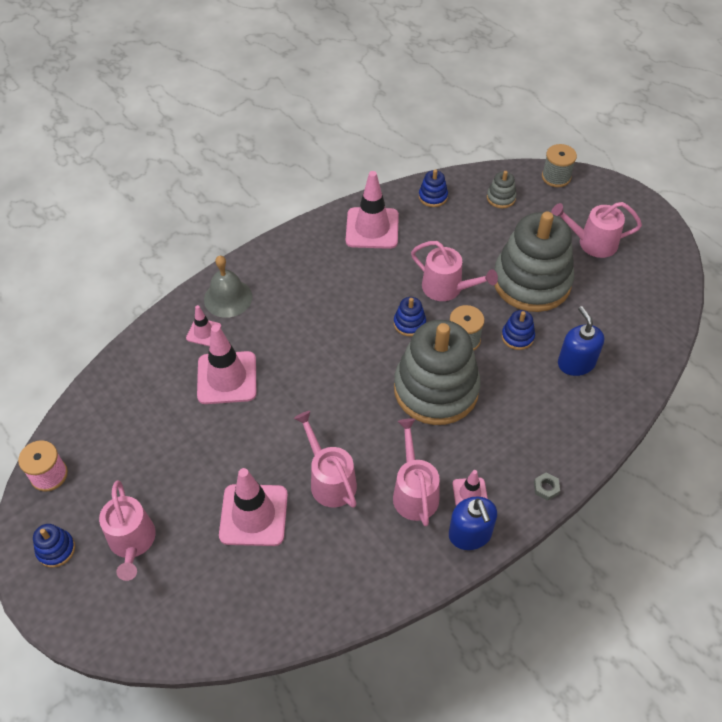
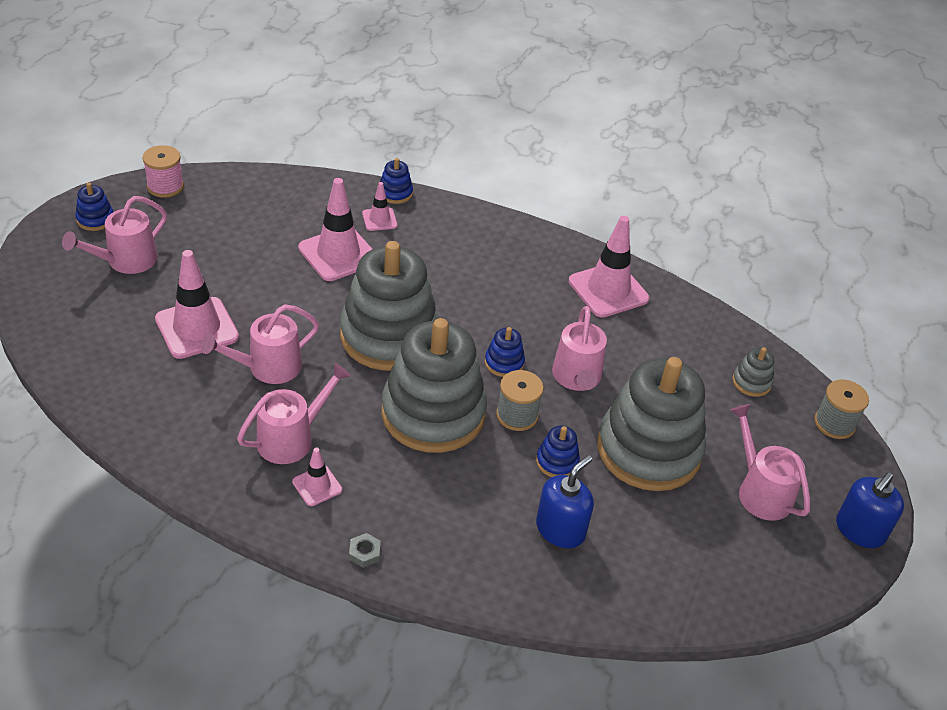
camera: 55 degrees right, 10 degrees down
(228, 298) = (432, 220): grey bell -> none
(329, 480) = (267, 368): pink watering can -> pink watering can turned 150 degrees counterclockwise
(341, 383) = (389, 336): none -> grey stacking toy
(433, 197) = (697, 323): blue stacking toy -> blue stacking toy (395, 193)
(470, 534) = (266, 502): blue soap dispenser -> blue soap dispenser (859, 530)

